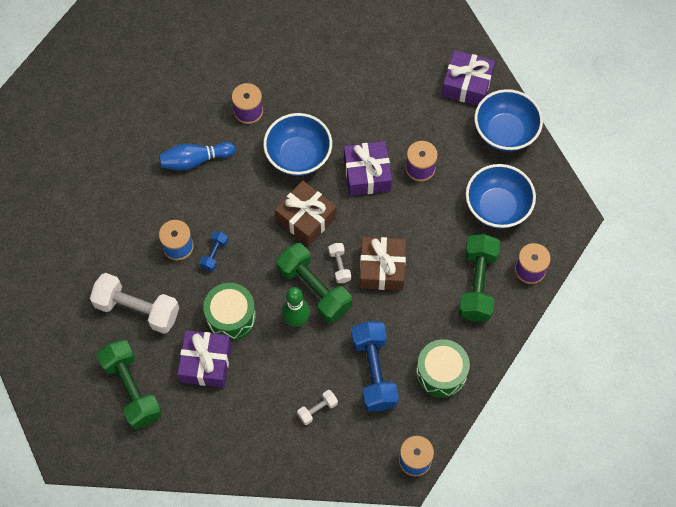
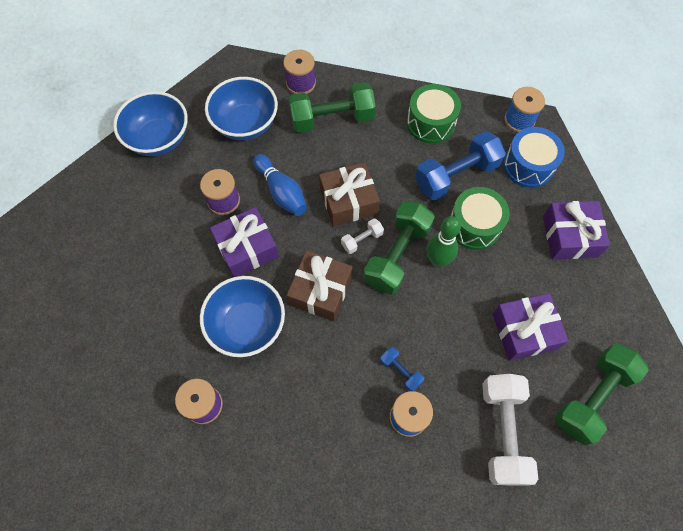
camera: 110 degrees left, 0 degrees up
(195, 160) = (290, 443): blue bowling pin -> blue bowling pin (281, 192)
(214, 254) = (400, 371): blue dumbbell -> blue dumbbell turned 45 degrees clockwise
(231, 316) = (463, 325): green drum -> green drum (474, 225)
(317, 409) = (516, 210): white dumbbell -> none
(360, 443) = (528, 166): none -> blue drum
(467, 84) = (109, 187): purple gift -> purple gift (569, 236)

